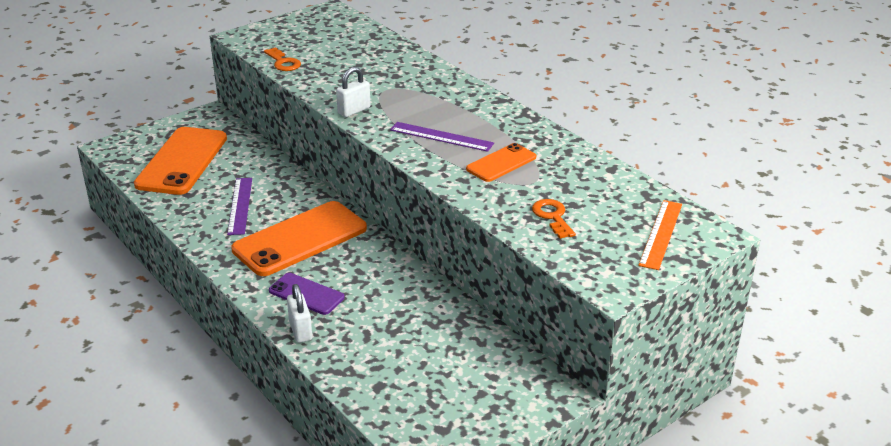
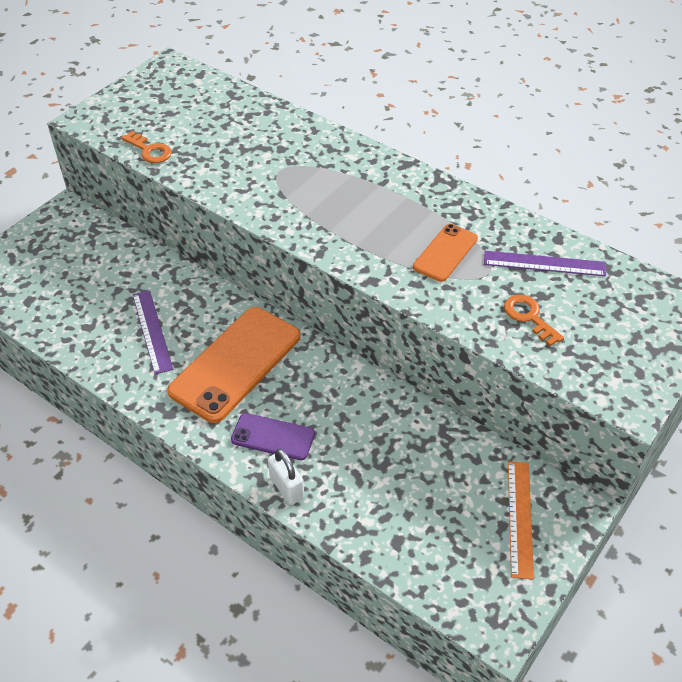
camera: 15 degrees left, 15 degrees up
(182, 161) = (62, 282): orange phone -> none
(354, 110) = (258, 207): white padlock -> none
(441, 137) = (367, 227): purple ruler -> purple ruler (544, 264)
(660, 234) = (644, 318): orange ruler -> orange ruler (519, 518)

